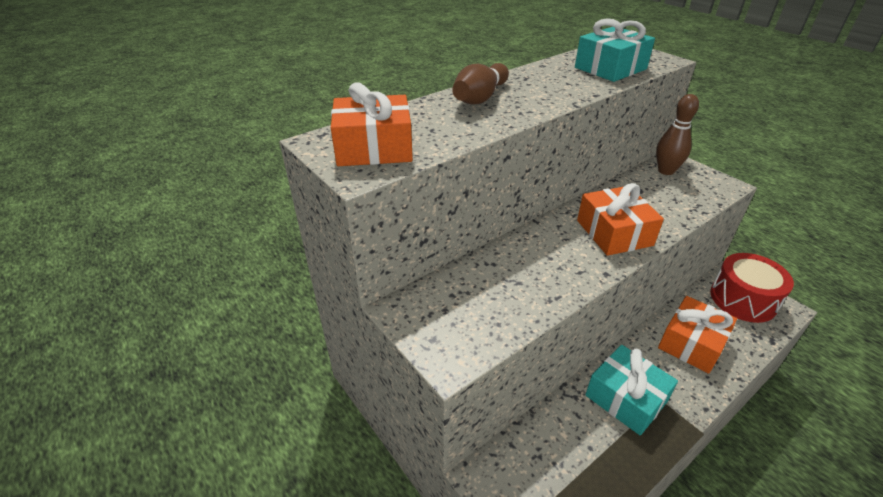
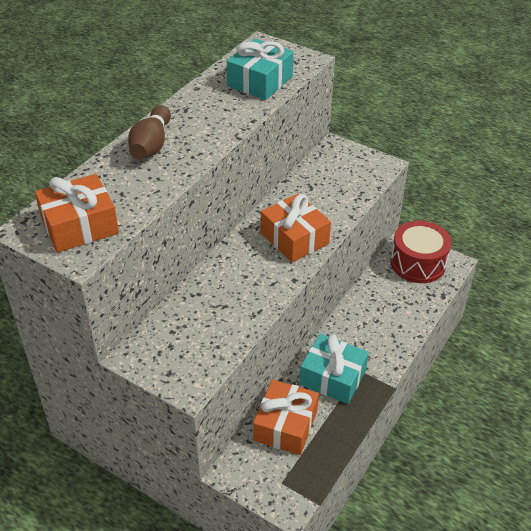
camera: 20 degrees left, 5 degrees up
(666, 171) = (330, 160): brown bowling pin -> none
(691, 343) = (379, 315): orange gift -> orange gift (285, 425)

